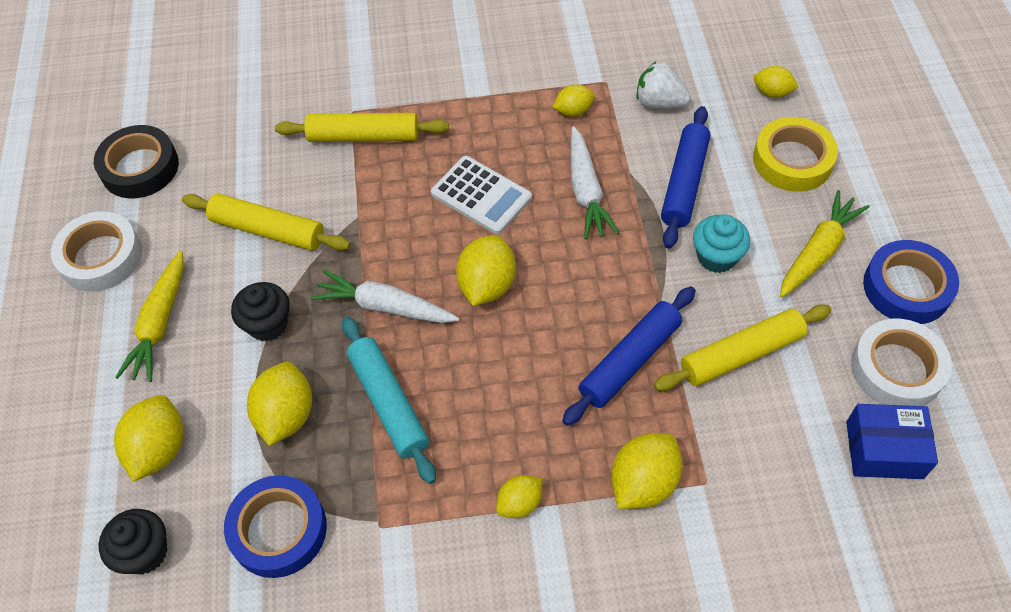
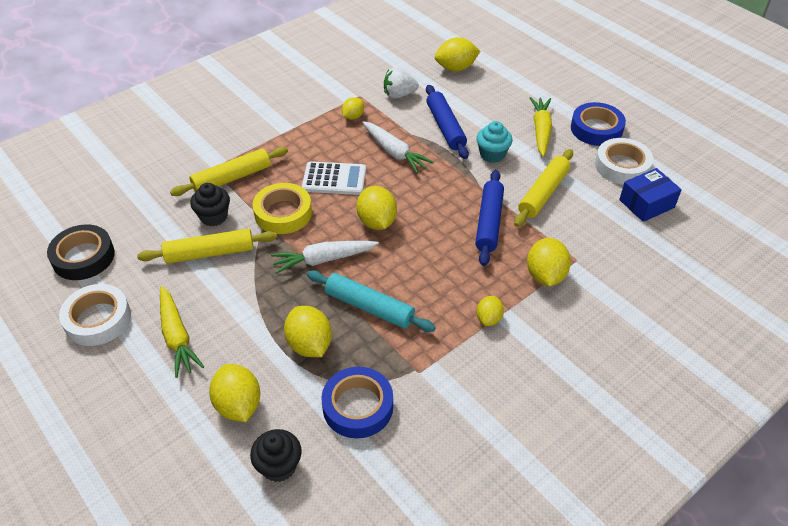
camera: 35 degrees left, 10 degrees down
(268, 324) = (254, 303): black cupcake -> black cupcake (214, 217)
(772, 93) = (456, 68): yellow lemon -> yellow lemon, size x1.67
(792, 160) = (493, 95): yellow tape -> yellow tape (283, 213)

